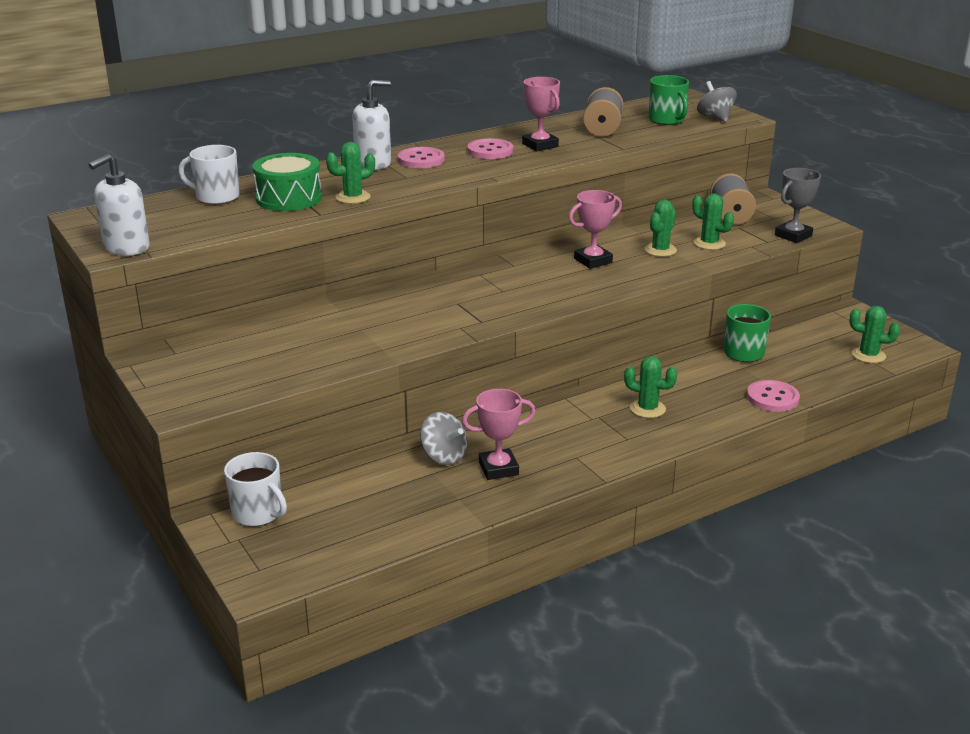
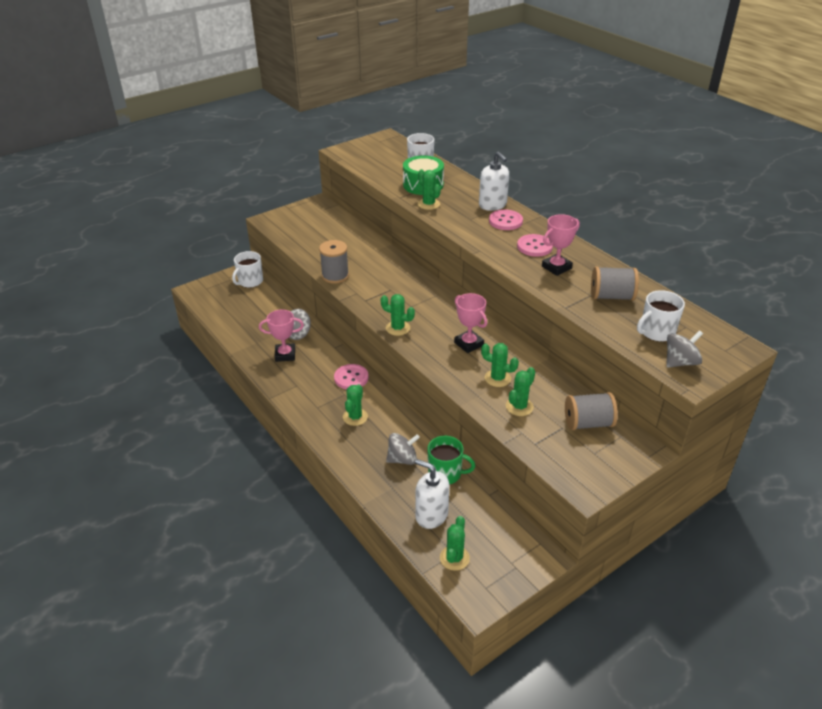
camera: 85 degrees right, 10 degrees up
(126, 248) = (346, 153): white soap dispenser -> white soap dispenser (431, 515)
(407, 343) = (335, 276): none -> grey spool
(498, 468) = (285, 355): pink trophy -> pink trophy turned 75 degrees counterclockwise
(555, 301) = (398, 328): none -> green cactus
(667, 120) = (656, 332): green mug -> white mug
(724, 378) = (402, 459): none -> grey spinning top
(772, 398) = (375, 485): pink button -> pink button (351, 378)
(793, 235) = (553, 462): grey trophy -> none

